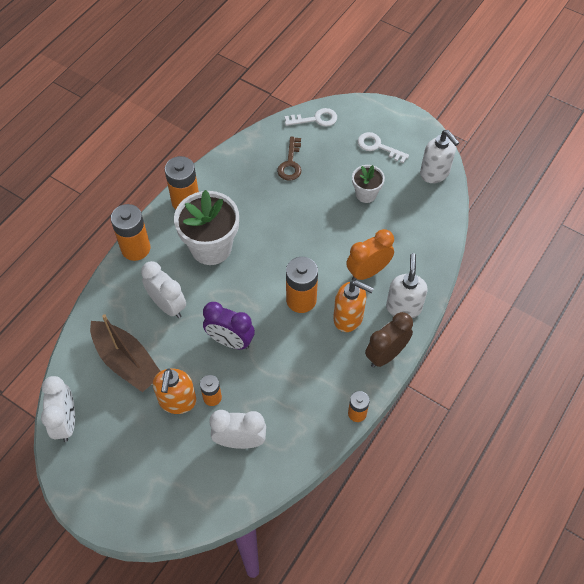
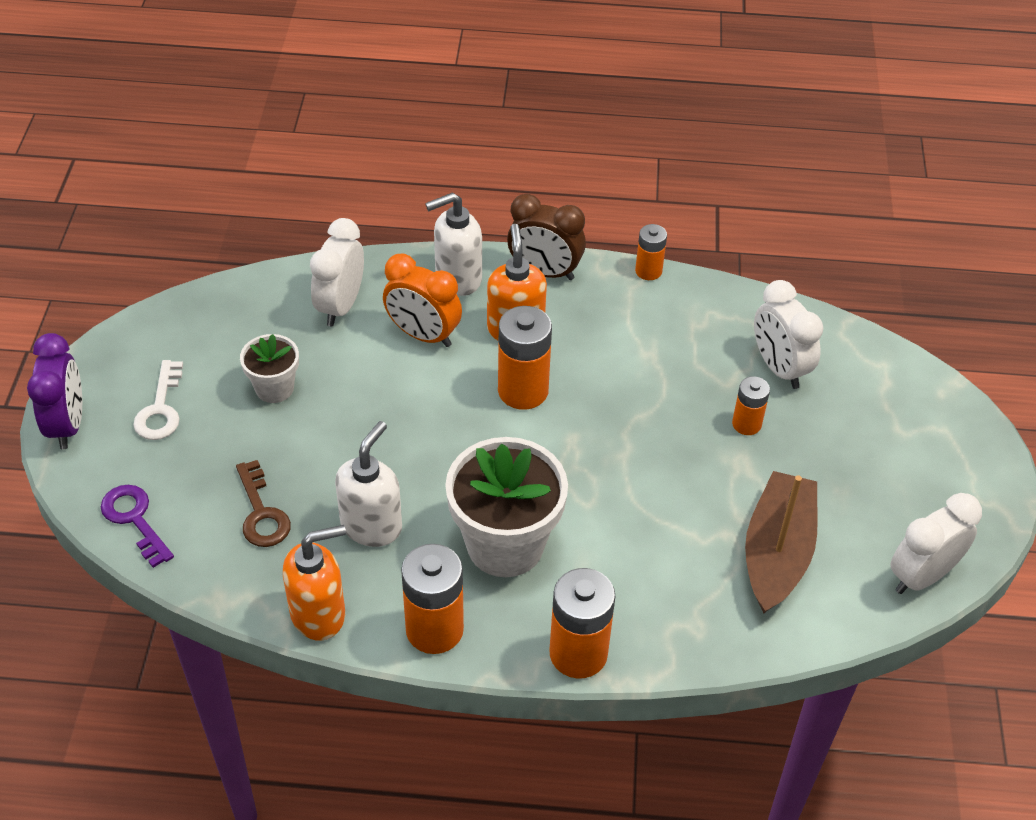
camera: 120 degrees left, 10 degrees down
(167, 305) = (649, 549): white clock -> white clock (341, 306)
(177, 401) = (783, 460): orange soap dispenser -> orange soap dispenser (319, 614)
(230, 341) = (649, 443): purple clock -> purple clock (67, 425)
(290, 163) = (261, 513): brown key -> brown key turned 90 degrees clockwise
(315, 119) = (135, 519): white key -> purple key
(435, 173) = (184, 321): white soap dispenser -> white soap dispenser (371, 525)

